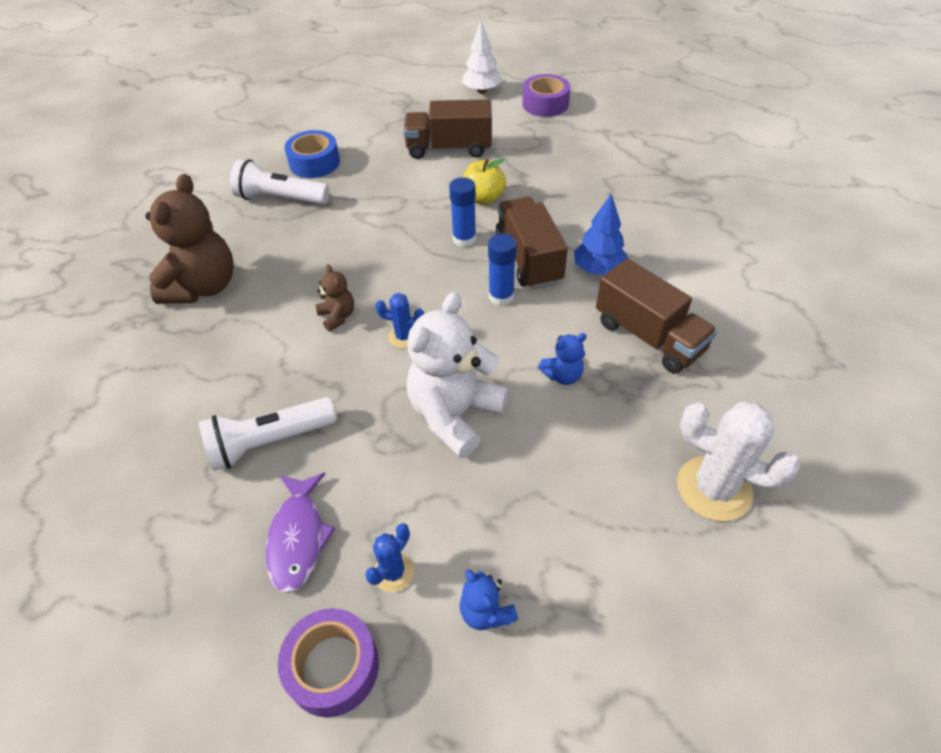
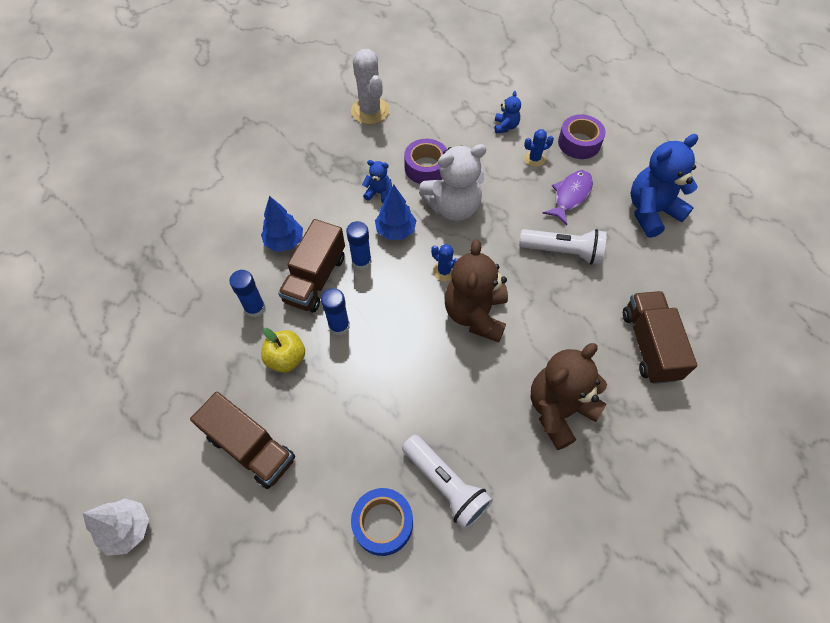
camera: 145 degrees left, 10 degrees up
(150, 593) = (651, 212): none -> blue teddy bear
(337, 316) = (475, 314): brown teddy bear -> brown teddy bear, size x2.13
(497, 345) = (396, 231): none -> blue tree
(545, 104) = (103, 451): purple tape -> purple tape (426, 167)
(553, 212) = (255, 308): none -> blue glue stick
(648, 336) = (311, 185): brown truck -> brown truck (649, 345)

